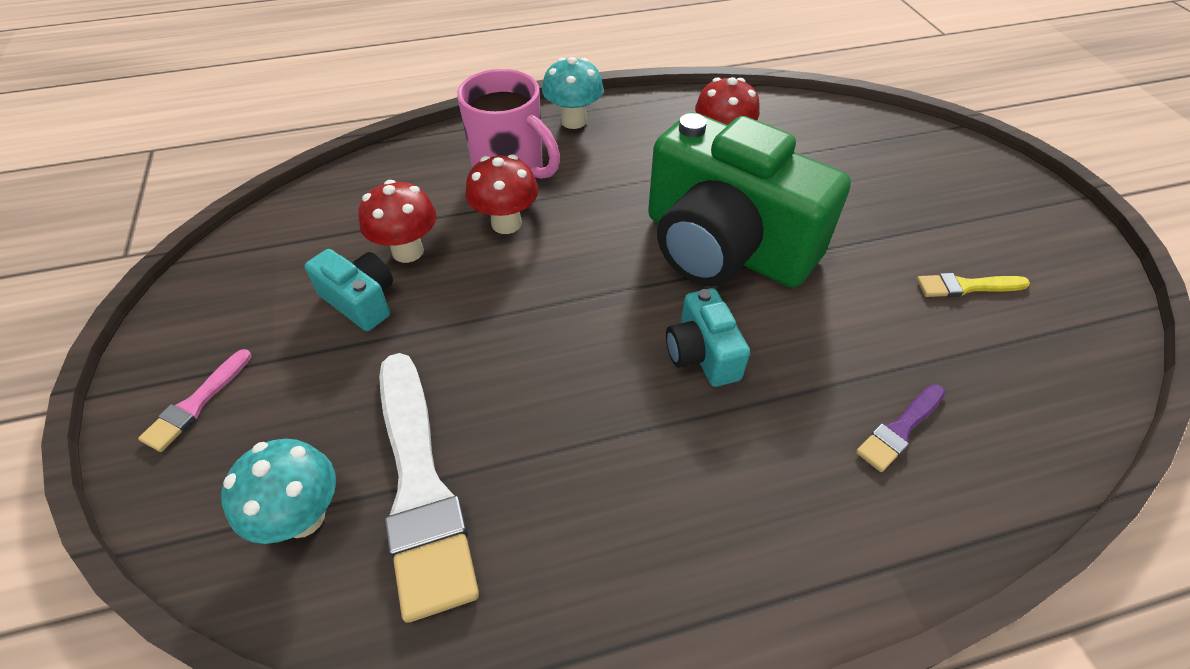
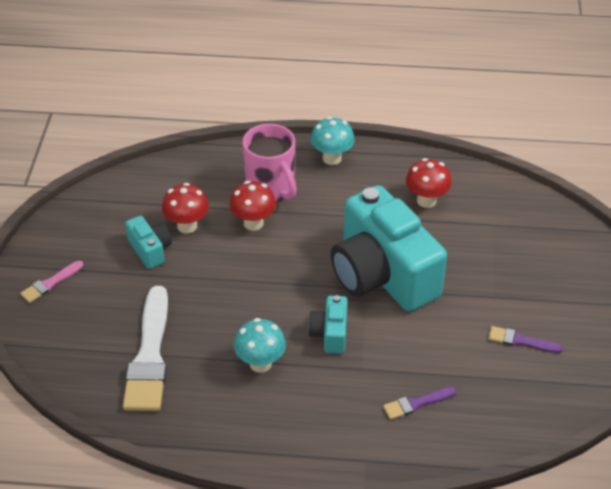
camera: 20 degrees right, 5 degrees down
(303, 517) = (89, 353): turquoise mushroom -> turquoise mushroom (260, 363)
(724, 247) = (382, 275): green camera -> turquoise camera
(967, 286) = (521, 341): yellow brush -> purple brush

